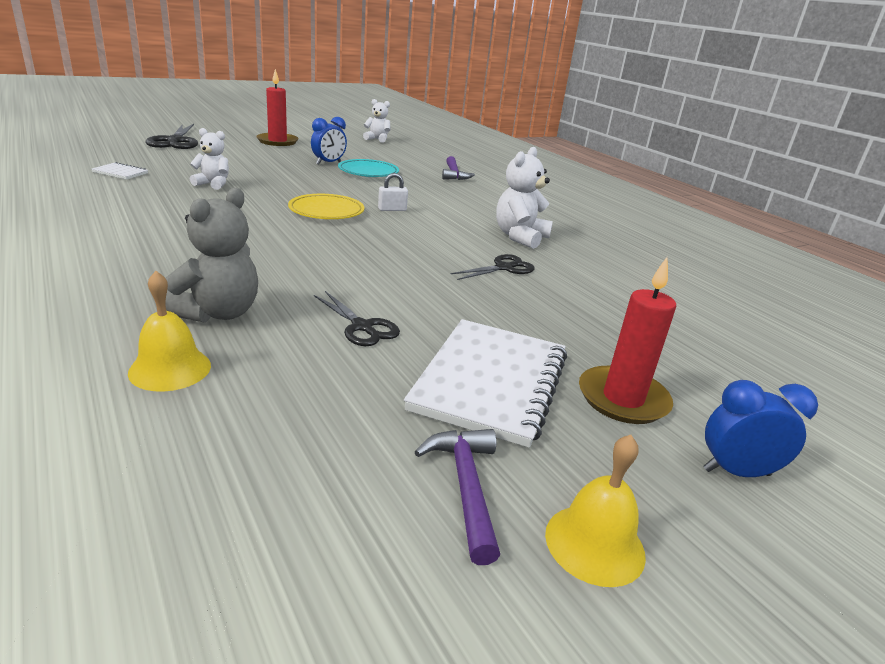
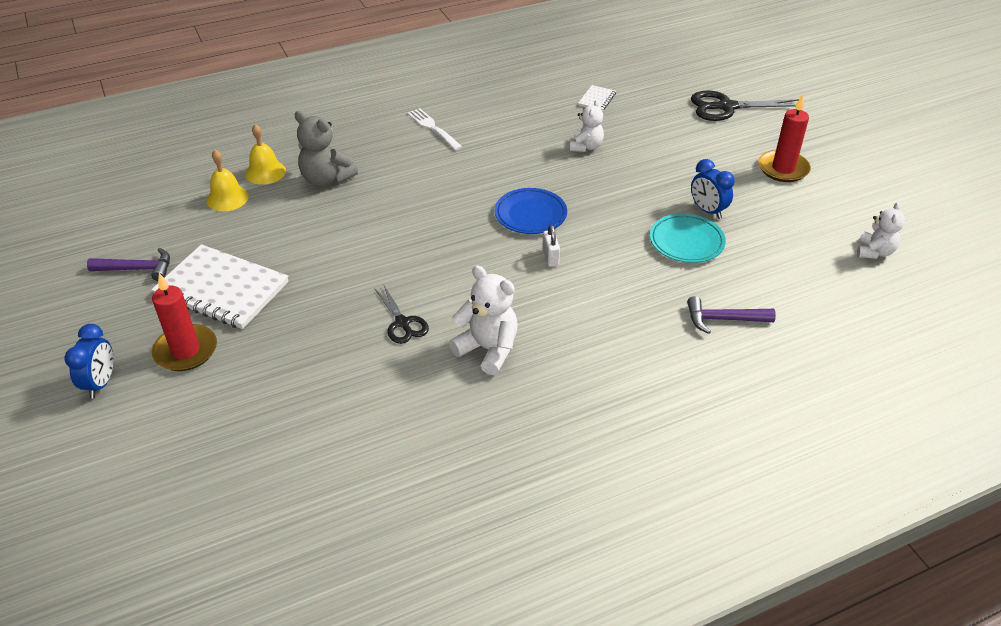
camera: 100 degrees right, 15 degrees up
(119, 243) = (433, 128): none -> white fork
(326, 211) = (530, 215): yellow plate -> blue plate
(362, 327) = (301, 237): black scissors -> none
(594, 544) = (84, 307): yellow bell -> yellow bell (227, 198)

